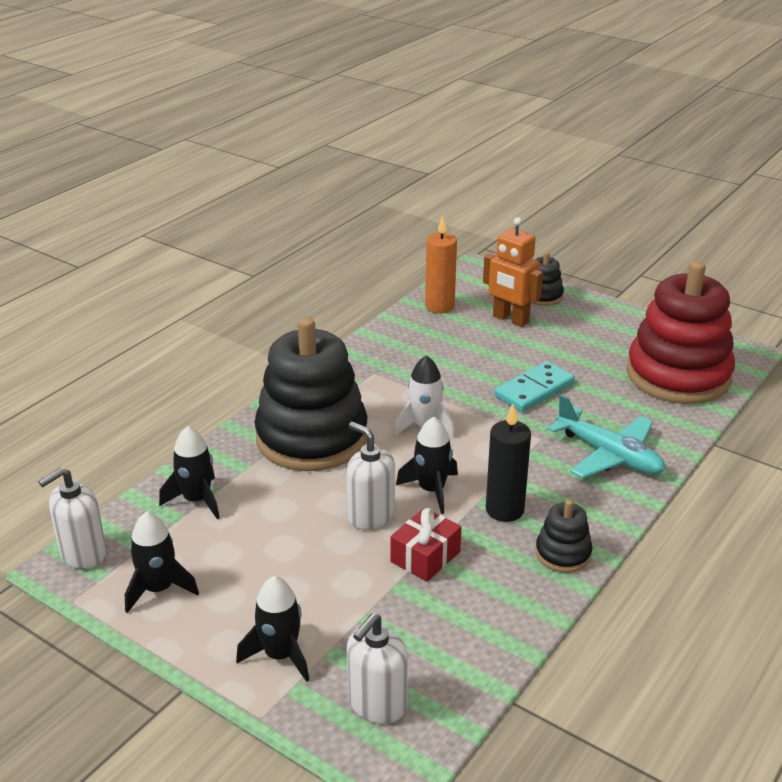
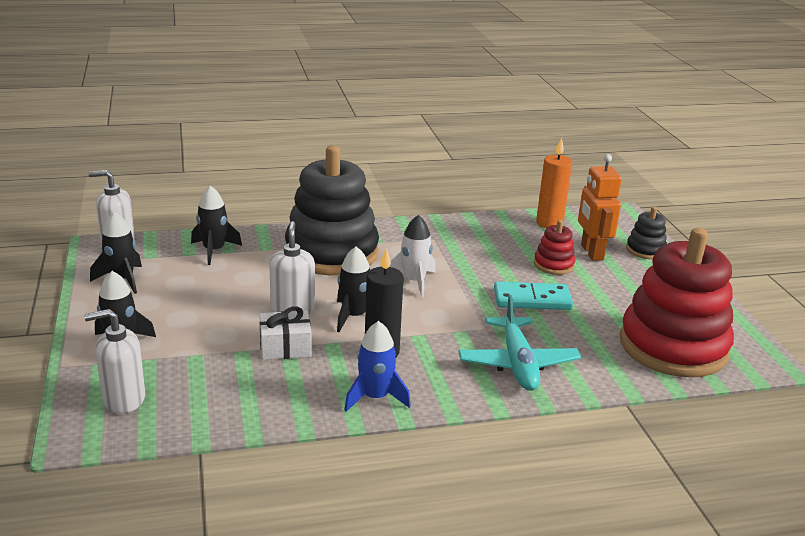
camera: 40 degrees right, 5 degrees down
(425, 557) = (285, 347): red gift -> white gift
(501, 347) = (553, 265): none -> red stacking toy
(563, 554) = (375, 397): black stacking toy -> blue rocket

